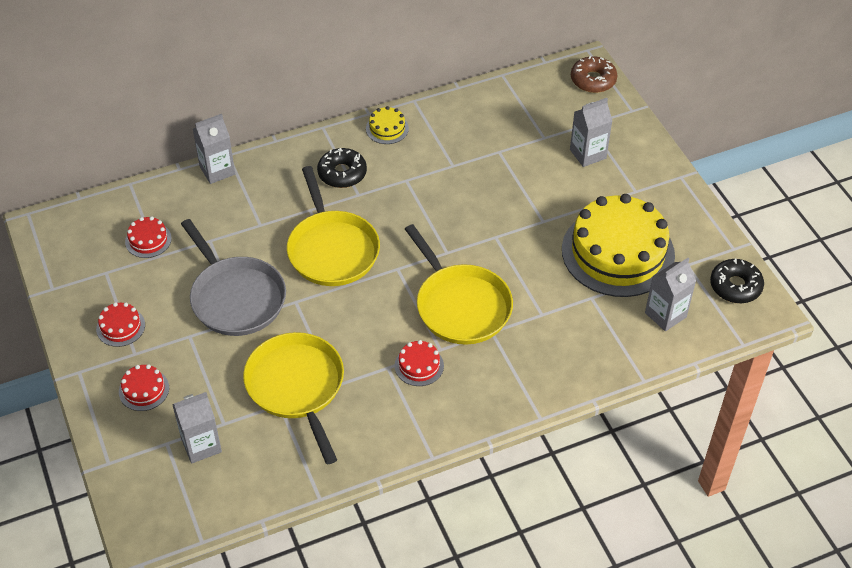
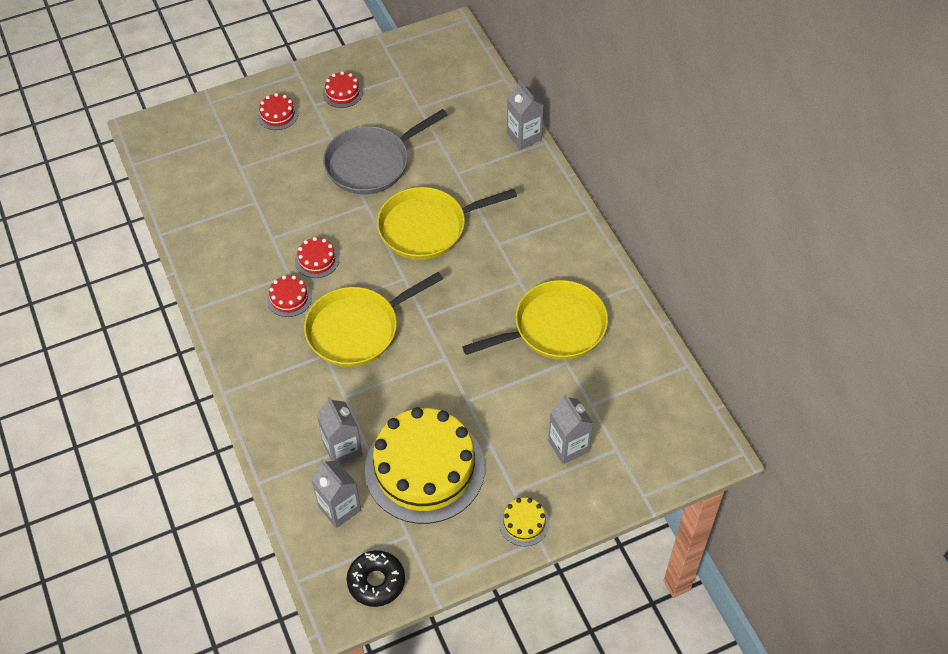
camera: 90 degrees right, 5 degrees up
(148, 240) = (437, 98): red cake -> red cake (317, 260)
(201, 445) = (220, 155): grey carton -> grey carton (342, 449)
(296, 387) = (273, 212): yellow pan -> yellow pan (555, 327)
(342, 173) = (526, 230): black donut -> none
(387, 128) = (591, 263): yellow cake -> yellow cake (524, 522)
(593, 80) = (690, 457): brown donut -> none

